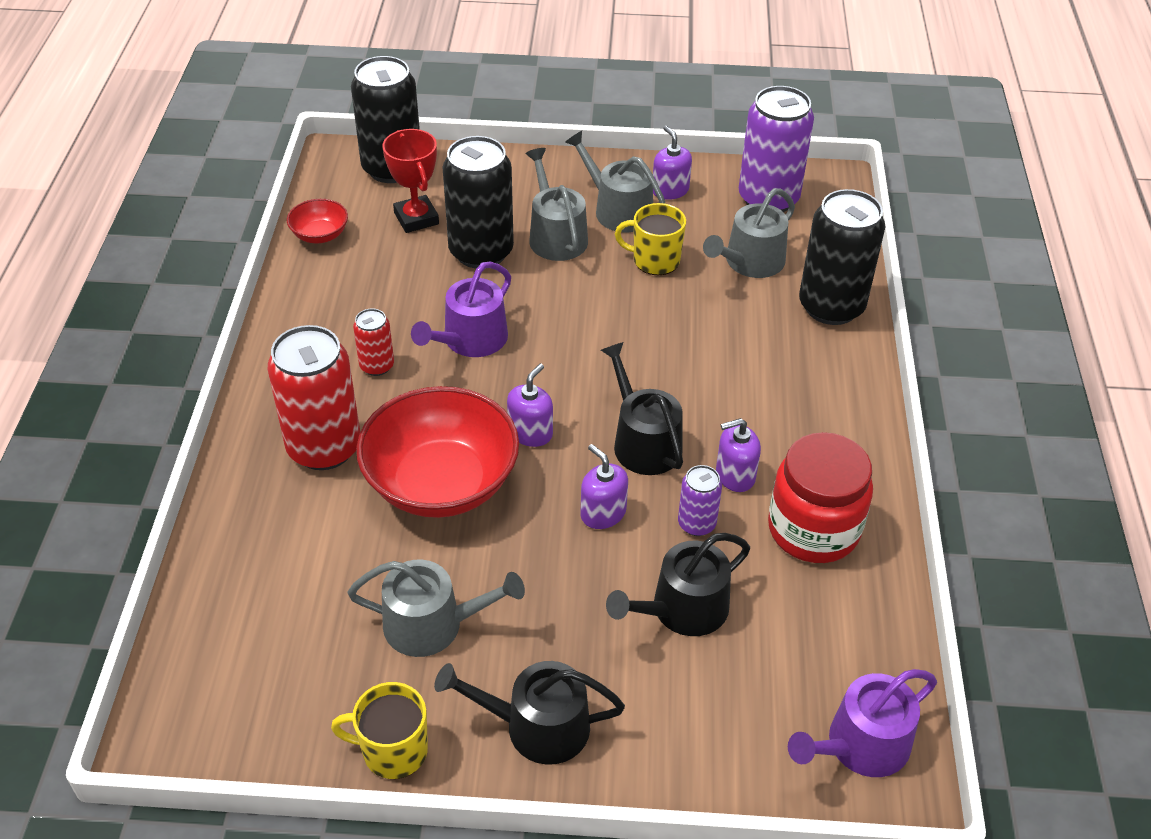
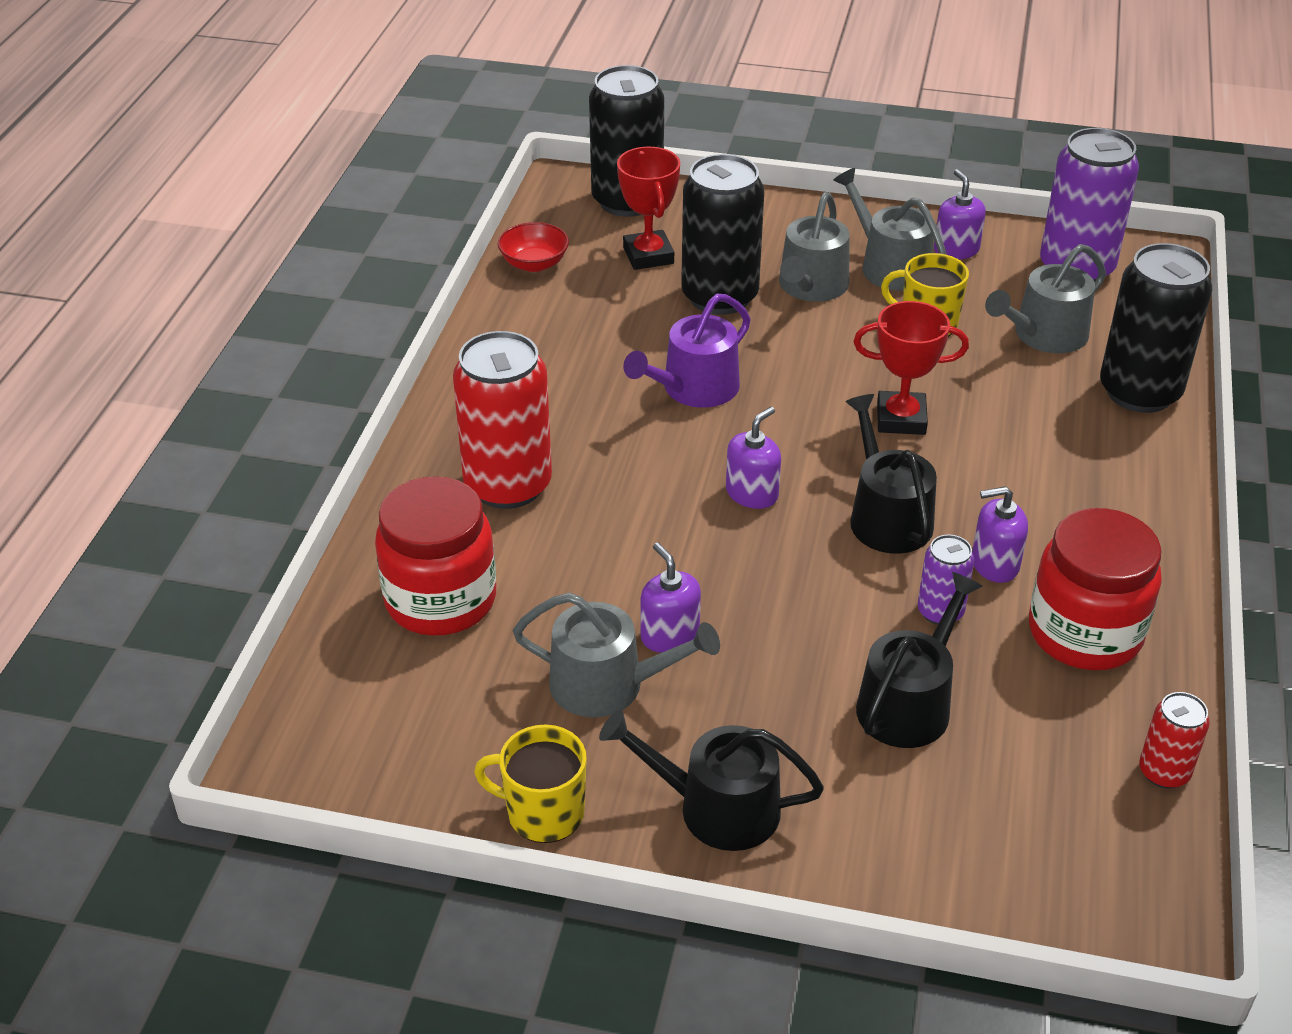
camera: 10 degrees right, 5 degrees down
(280, 563) = (441, 600): none -> red jar
(377, 366) = (581, 406): red can -> red can (1164, 772)
(441, 483) = (639, 536): red bowl -> none
(555, 235) = (810, 287): grey watering can -> grey watering can turned 150 degrees counterclockwise
(603, 513) = (827, 588): purple soap dispenser -> purple soap dispenser (669, 635)
(644, 350) = (901, 419): none -> red trophy
(682, 610) = (909, 702): black watering can -> black watering can turned 150 degrees clockwise
(860, 746) = (1112, 878): purple watering can -> none

